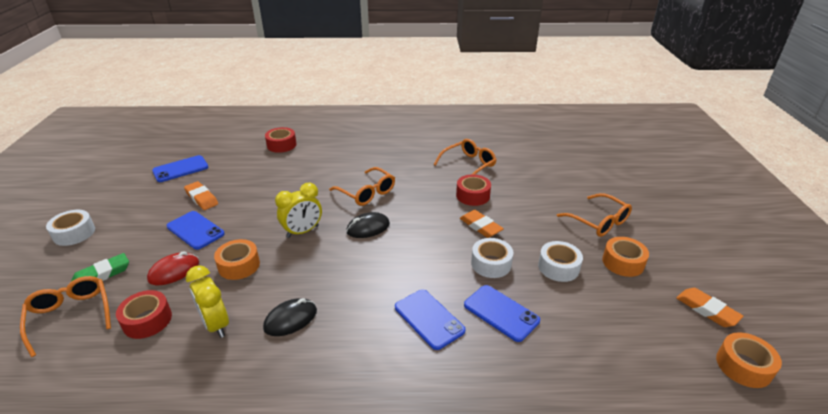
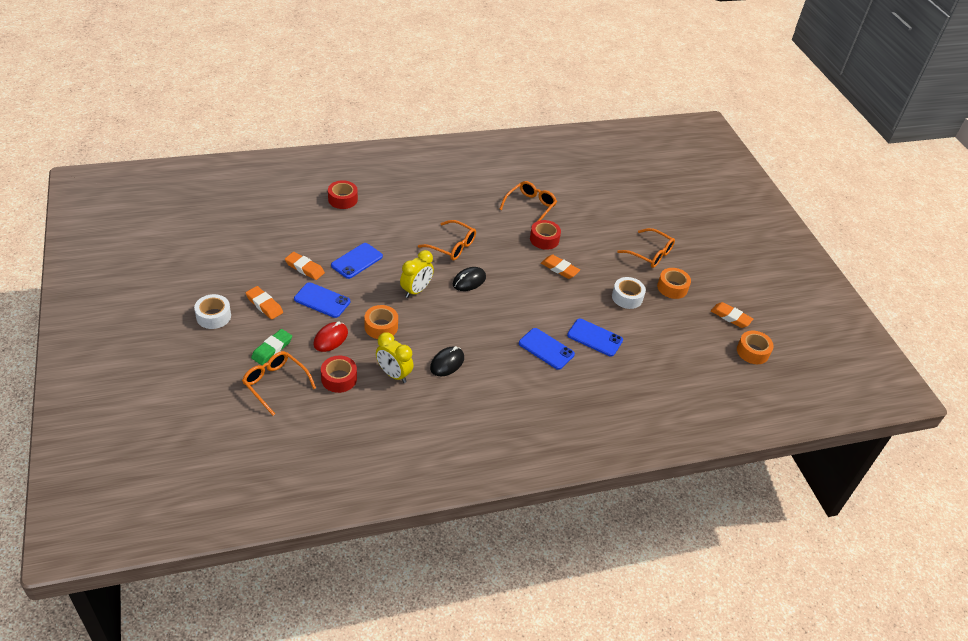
camera: 20 degrees left, 10 degrees up
(133, 228) = (264, 305): none -> orange eraser
(180, 169) = (260, 238): blue phone -> blue phone (357, 261)
(491, 264) = (577, 301): white tape -> none

